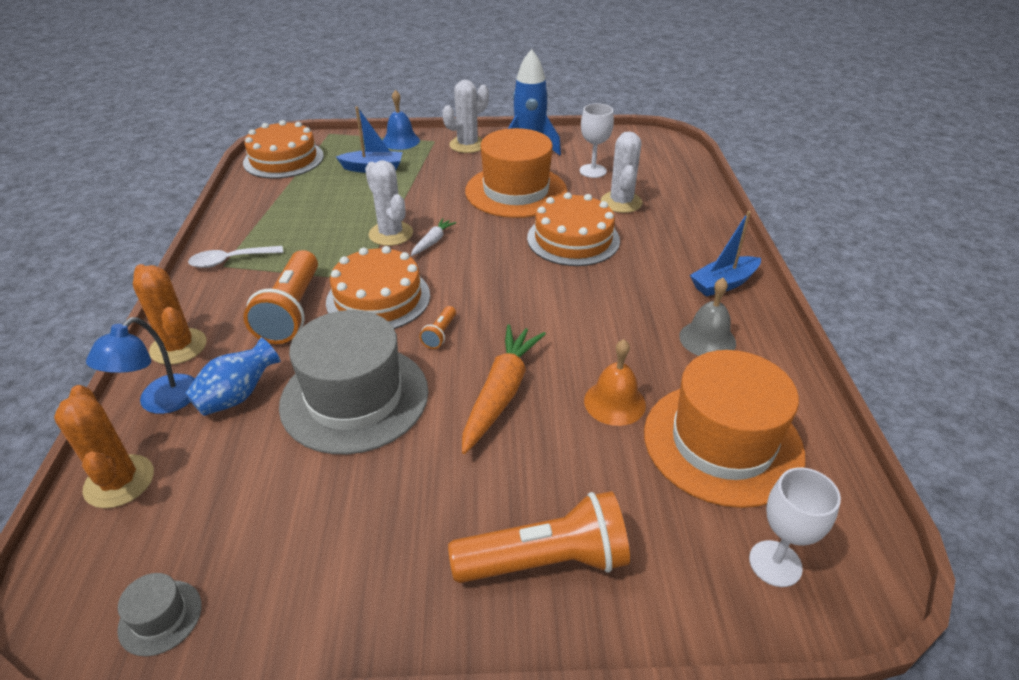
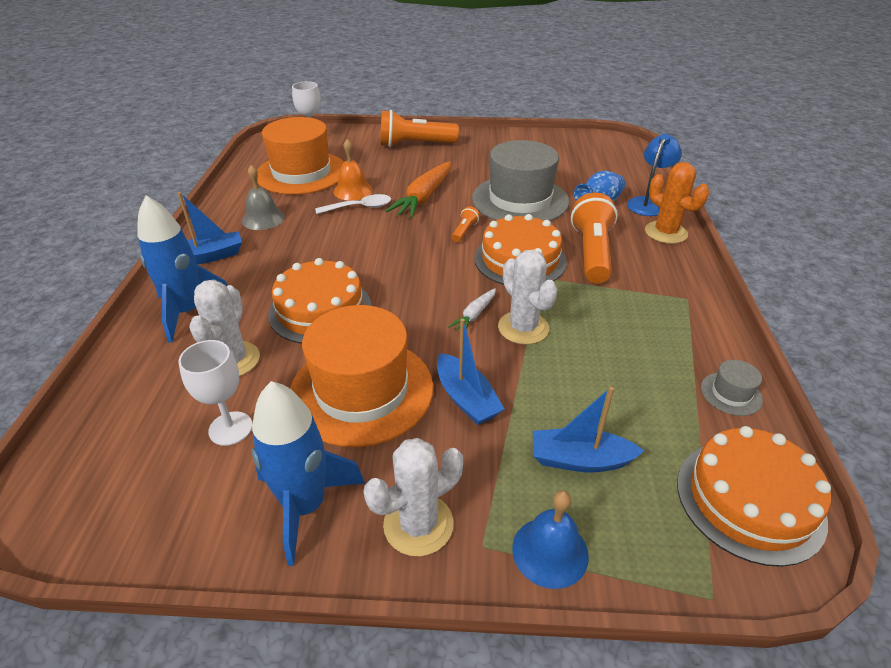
camera: 175 degrees left, 0 degrees up
(119, 481) = (638, 174): orange cactus -> none
(160, 617) = (580, 139): grey hat -> grey hat (731, 394)
(230, 261) = (684, 304): white spoon -> white spoon (360, 207)
(441, 190) = (466, 398): none -> blue boat
(689, 232) = (188, 312): none -> blue rocket

